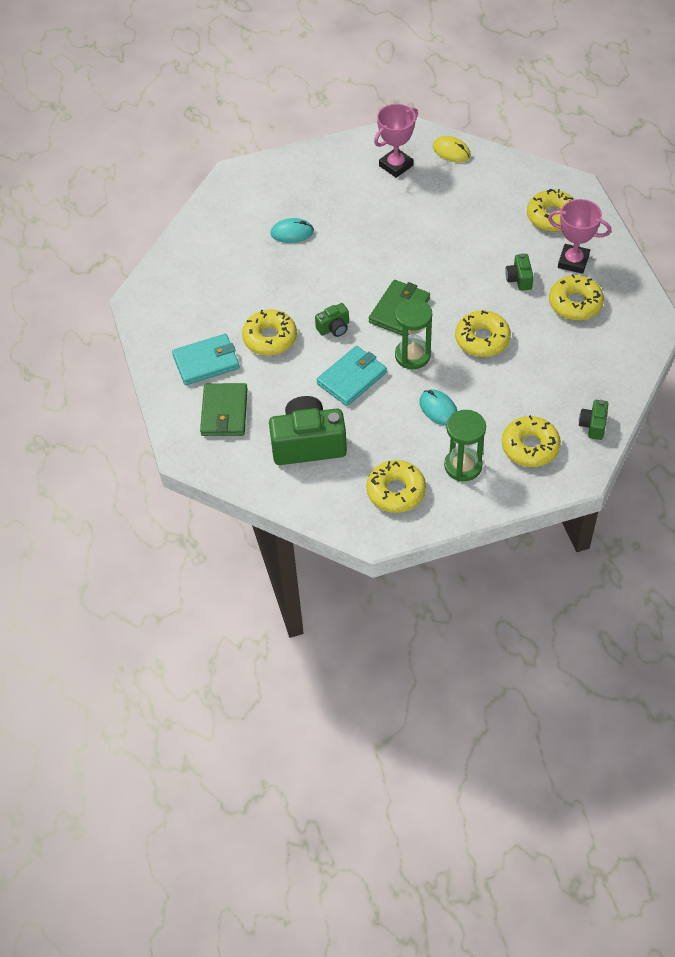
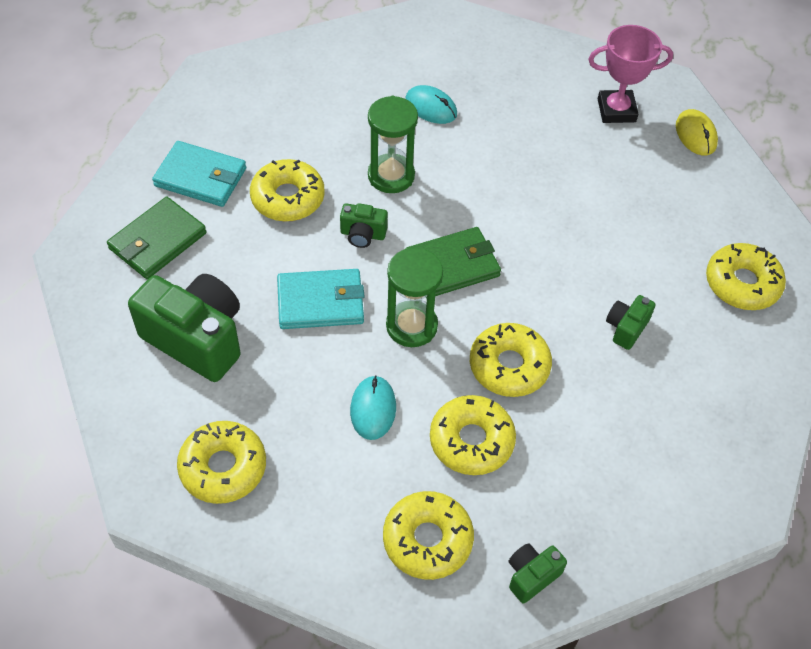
camera: 35 degrees right, 0 degrees up
(463, 466) = (326, 499): green hourglass -> green hourglass (391, 176)
(573, 261) = (715, 354): pink trophy -> none
(575, 303) = (665, 406): yellow donut -> yellow donut (471, 441)

